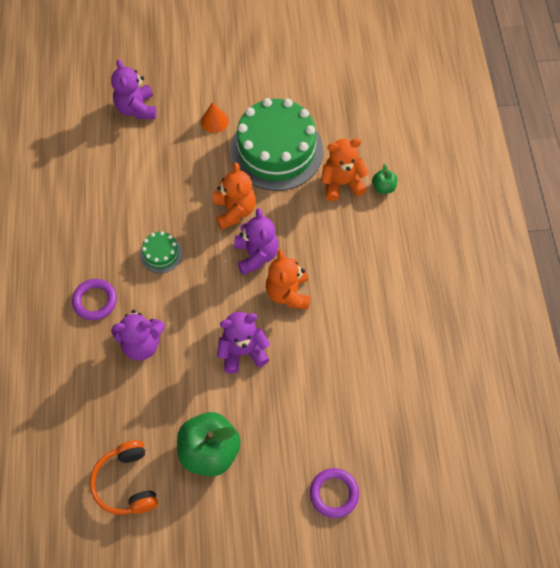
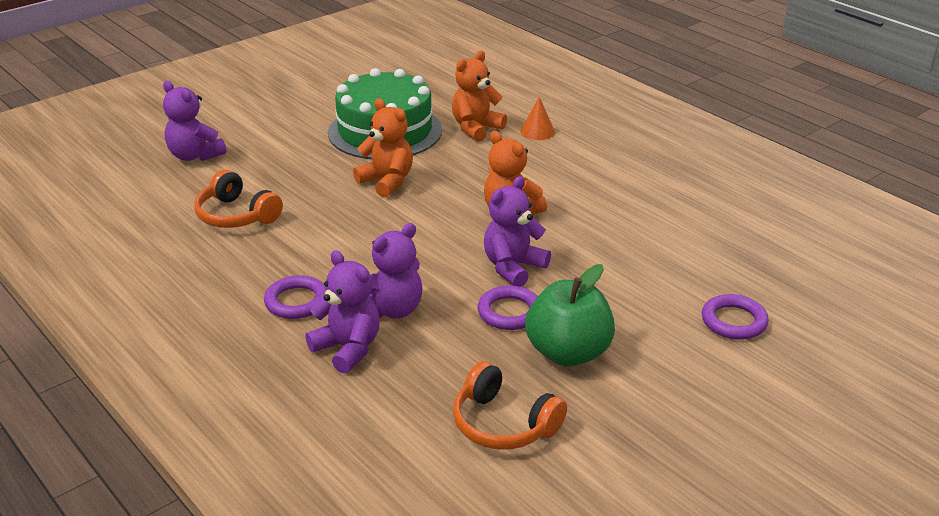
camera: 35 degrees left, 30 degrees down
(118, 192) = (236, 215): none -> orange headphones
(161, 254) = (338, 238): green cake -> none
(206, 392) = (509, 312): none -> purple ring
(214, 121) = (295, 135): orange cone -> orange cone (537, 131)
(256, 255) = (446, 200): purple teddy bear -> purple teddy bear (348, 348)
(383, 187) = (519, 117): green apple -> none

